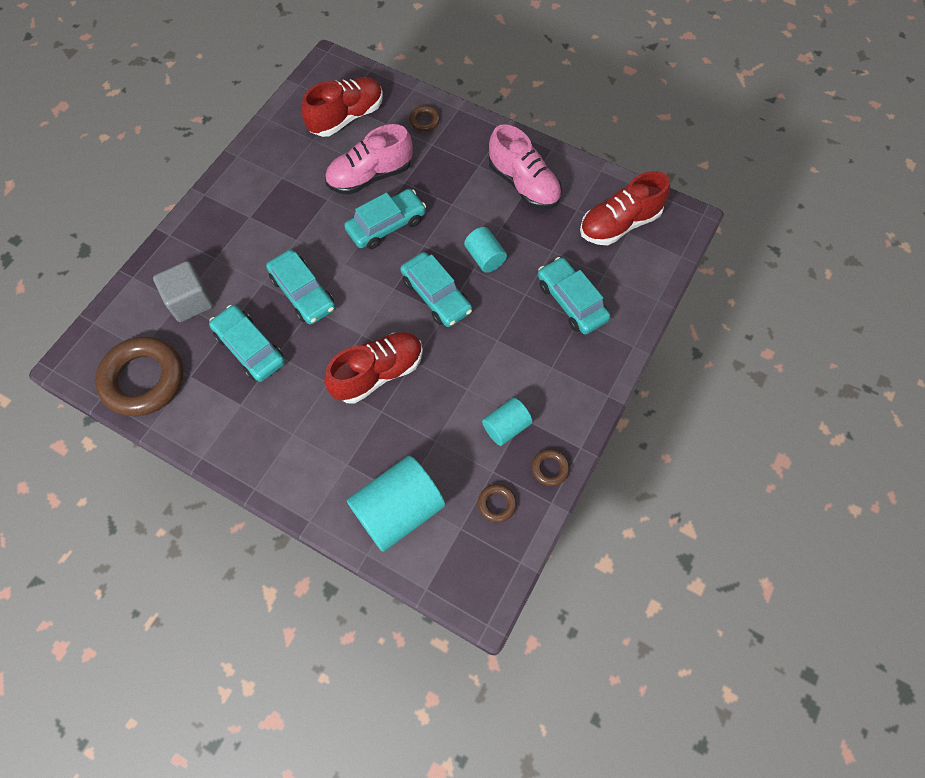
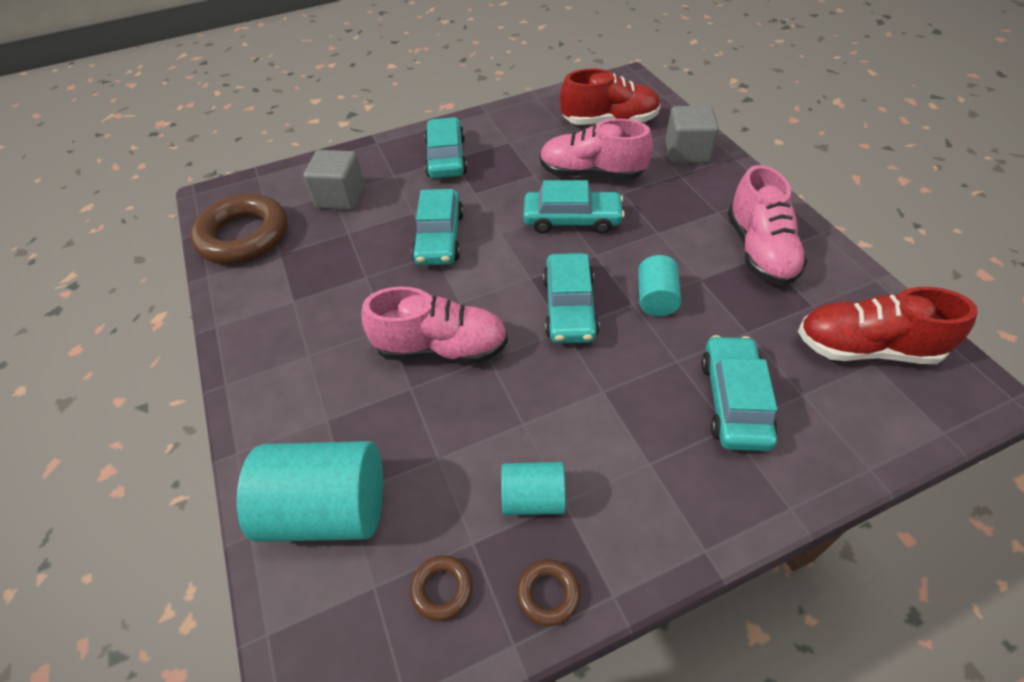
camera: 40 degrees right, 15 degrees down
(250, 348) = (349, 258): turquoise car -> turquoise car (446, 157)
(378, 373) = (441, 348): red shoe -> pink shoe
(424, 121) = (687, 152): brown ring -> grey cube

